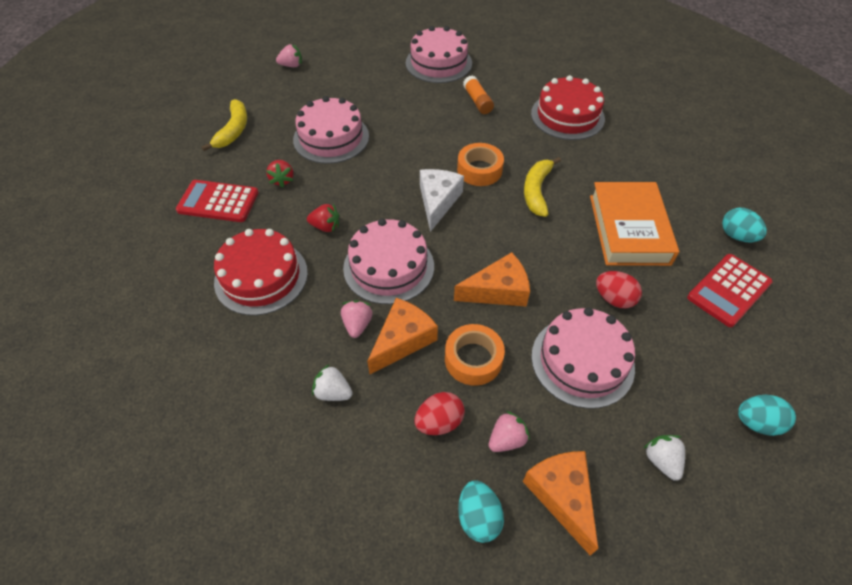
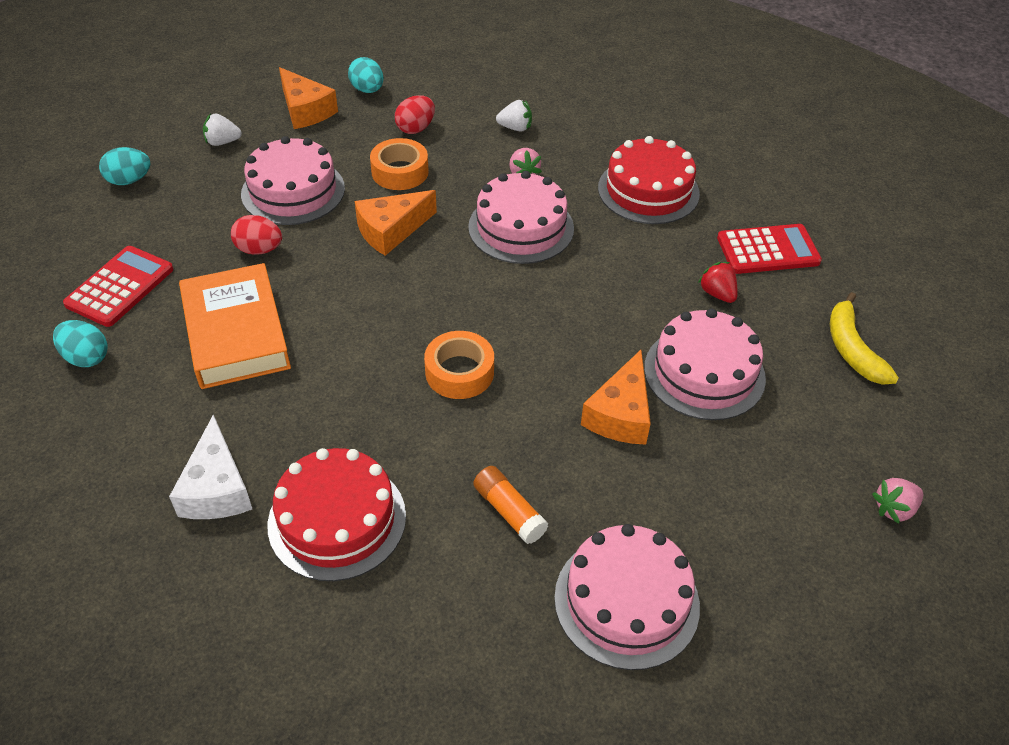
camera: 160 degrees right, 5 degrees down
(325, 227) = (619, 251): red strawberry -> none
(403, 340) = (473, 172): orange cheese -> orange cheese (620, 414)
(438, 201) = (499, 312): white cheese -> white cheese (216, 488)
(506, 439) = (355, 130): pink strawberry -> none
(536, 191) = (368, 358): yellow banana -> none
(661, 461) = (222, 142): white strawberry -> white strawberry turned 120 degrees clockwise

